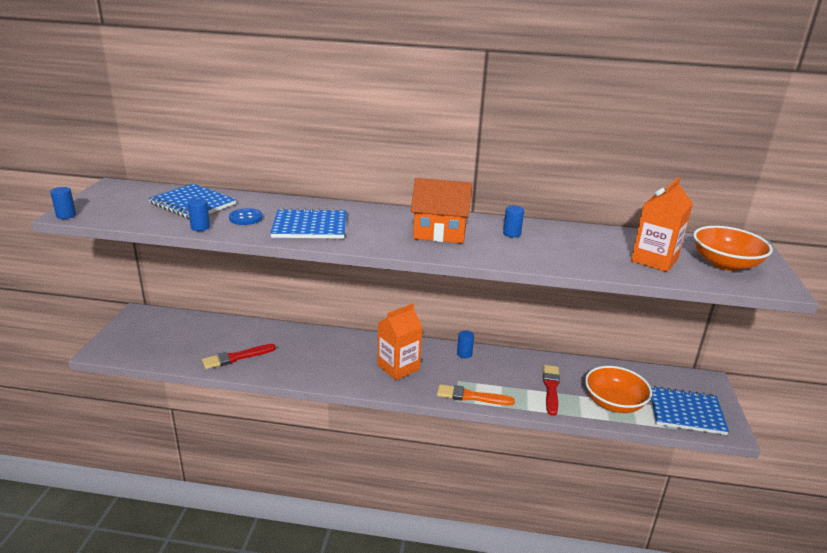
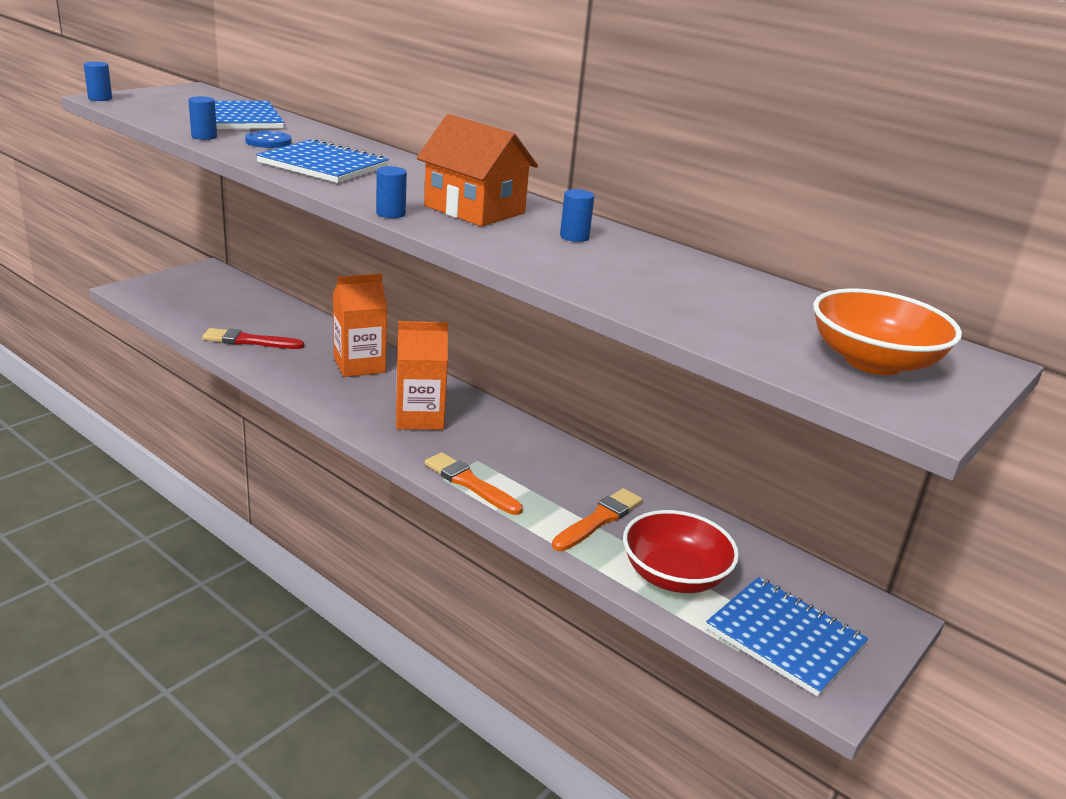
camera: 30 degrees right, 0 degrees up
(464, 354) = (528, 436): blue cylinder -> blue cylinder (390, 213)
(551, 388) = (599, 520): red brush -> orange brush
(614, 403) = (674, 576): orange bowl -> red bowl
(654, 260) = (745, 321): orange carton -> orange carton (359, 365)

